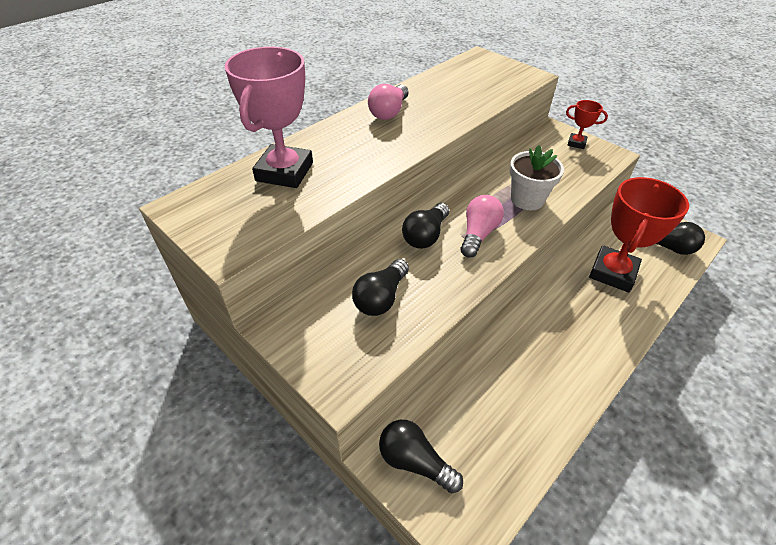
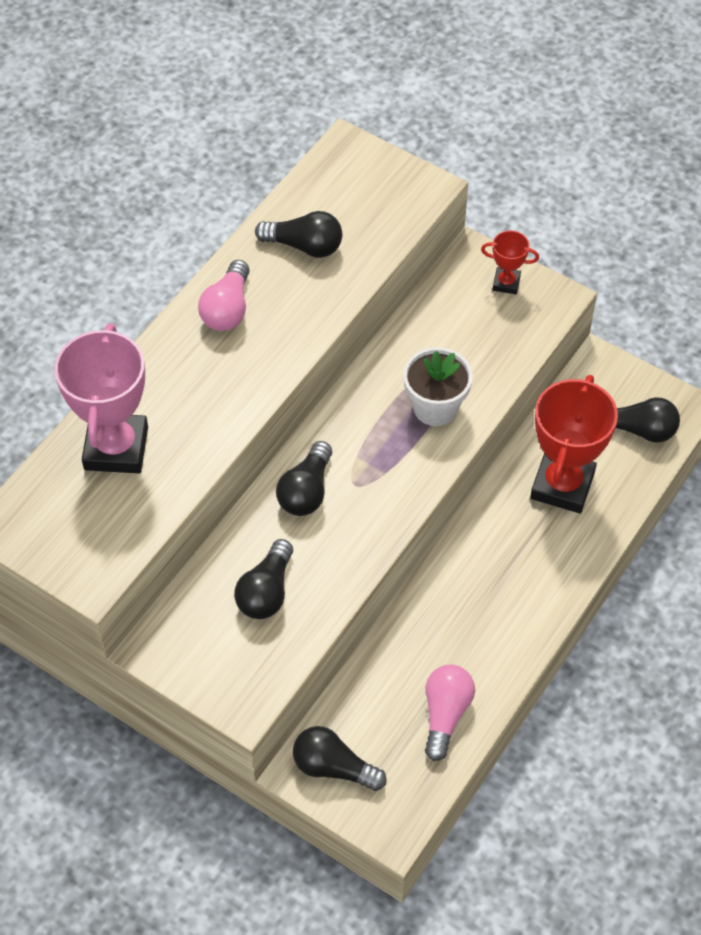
camera: 10 degrees left, 10 degrees up
(447, 90) = (304, 246): none -> black light bulb
(478, 234) = (373, 477): pink light bulb -> pink light bulb (445, 714)

